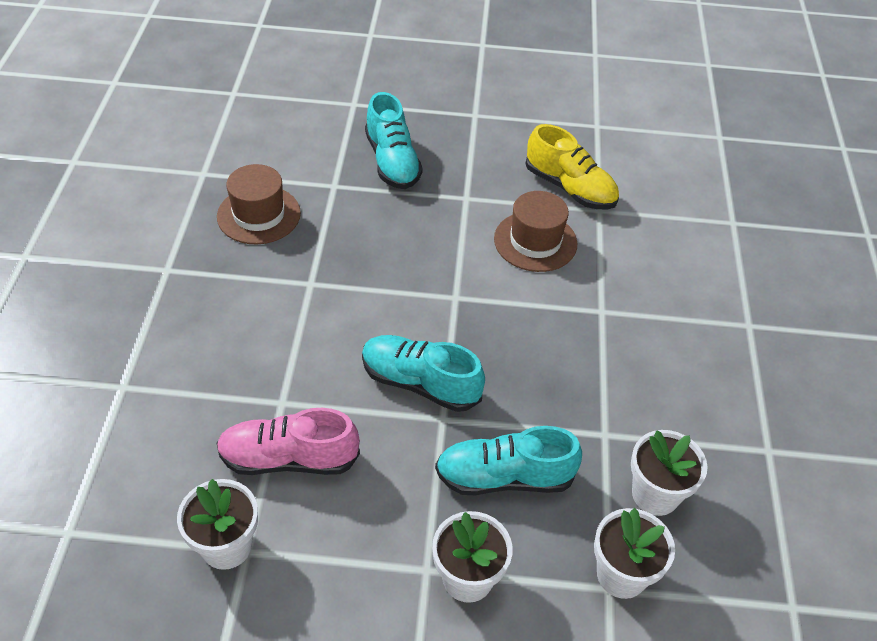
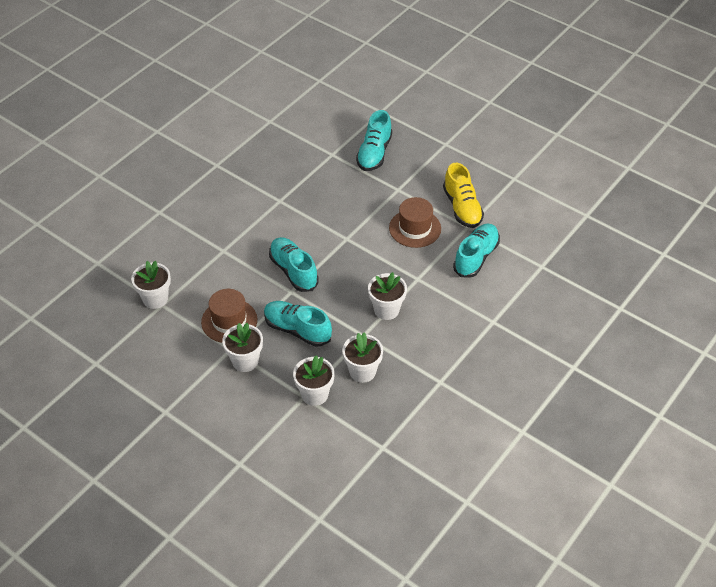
camera: 35 degrees right, 0 degrees up
(259, 215) = (281, 155): brown hat -> brown hat (229, 321)
(289, 459) = (207, 276): pink shoe -> none
(602, 378) = (386, 310): none -> white flower pot
(647, 246) = (476, 257): none -> turquoise shoe

